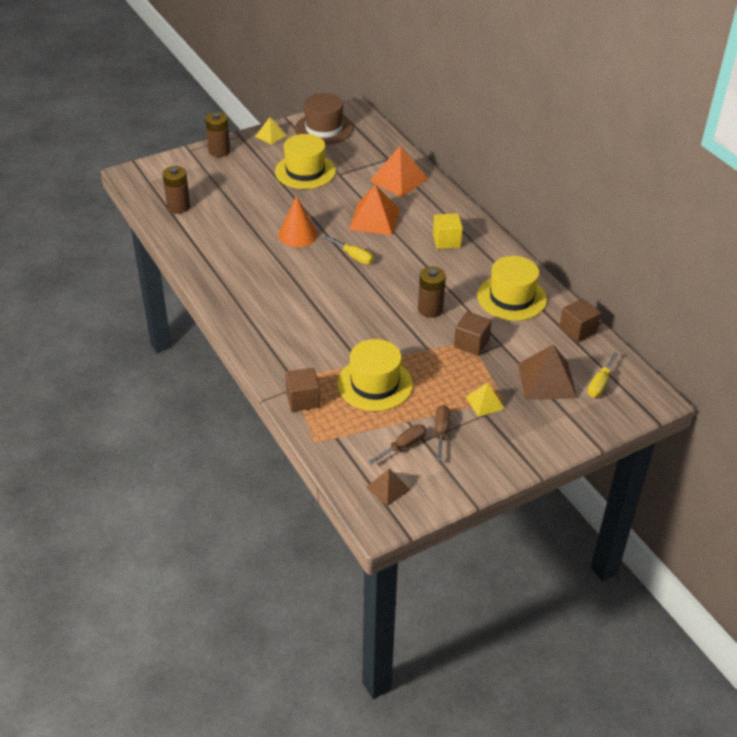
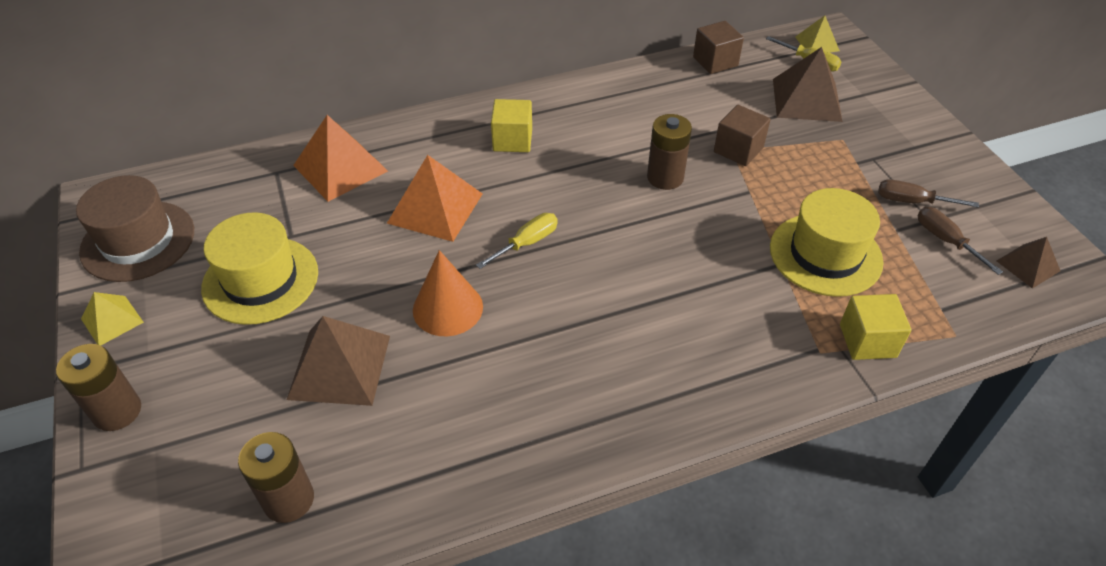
camera: 80 degrees left, 5 degrees up
(253, 206) = (339, 367): none -> brown pyramid
(303, 399) = (867, 341): brown cube -> yellow cube
(485, 402) = (851, 155): yellow pyramid -> yellow pyramid (817, 43)
(511, 297) = (648, 101): yellow hat -> none

